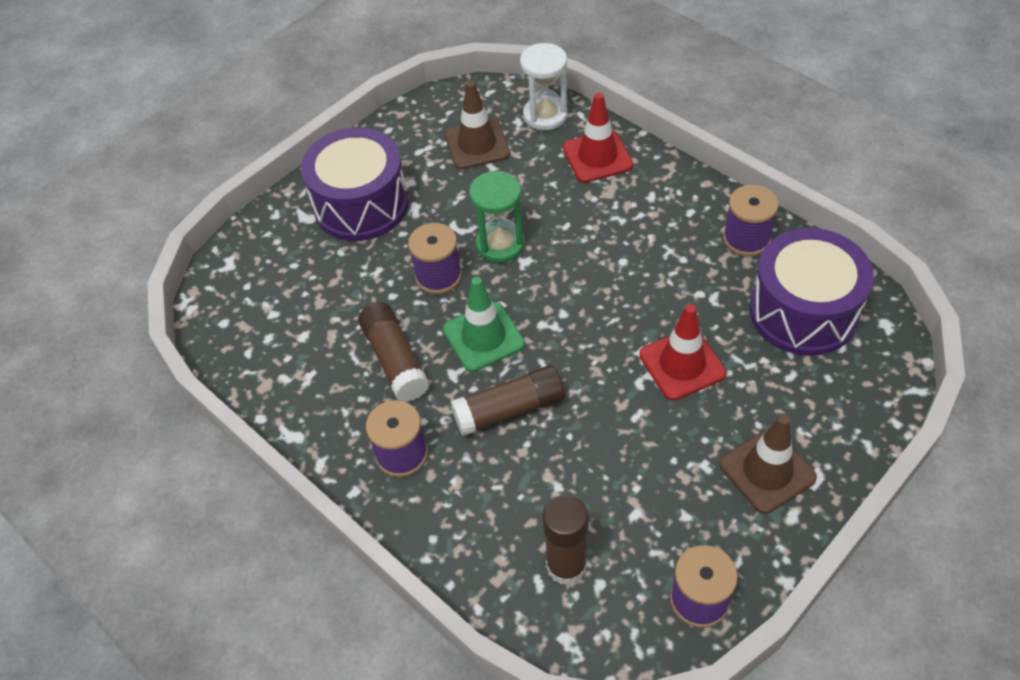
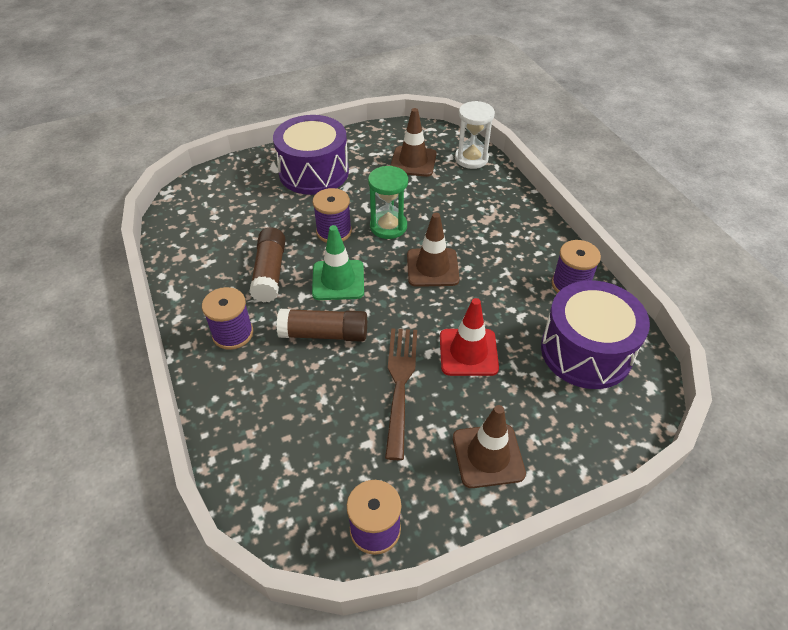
camera: 20 degrees right, 5 degrees down
(566, 566) = (292, 458): brown glue stick -> none
(583, 277) = (432, 267): none -> brown traffic cone
(597, 157) = (491, 195): red traffic cone -> none
(631, 433) = (400, 385): none -> brown fork

